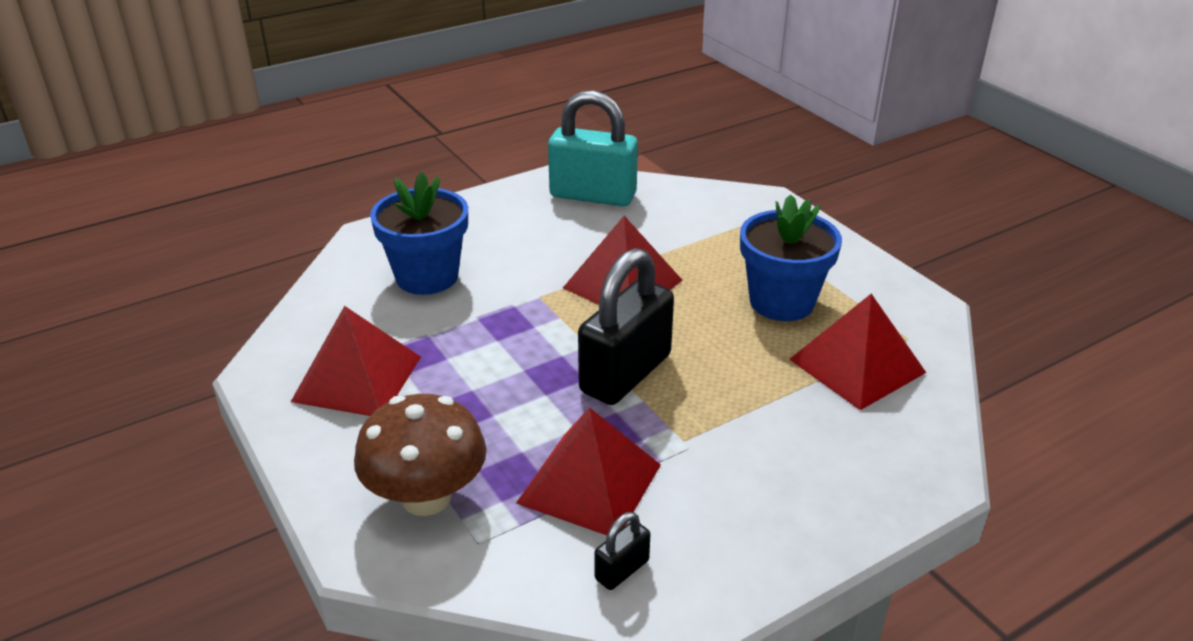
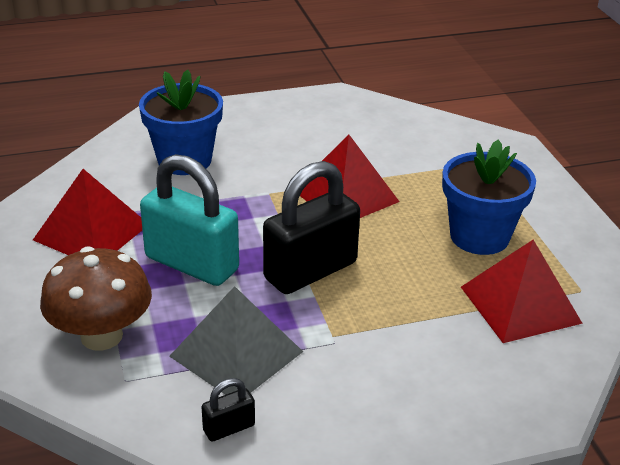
camera: 15 degrees right, 0 degrees up
(590, 483) = (236, 353): red pyramid -> grey pyramid
(593, 195) = (357, 116): turquoise padlock -> turquoise padlock (192, 264)

